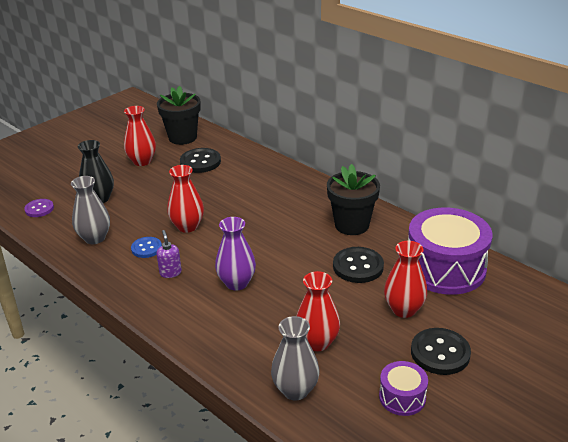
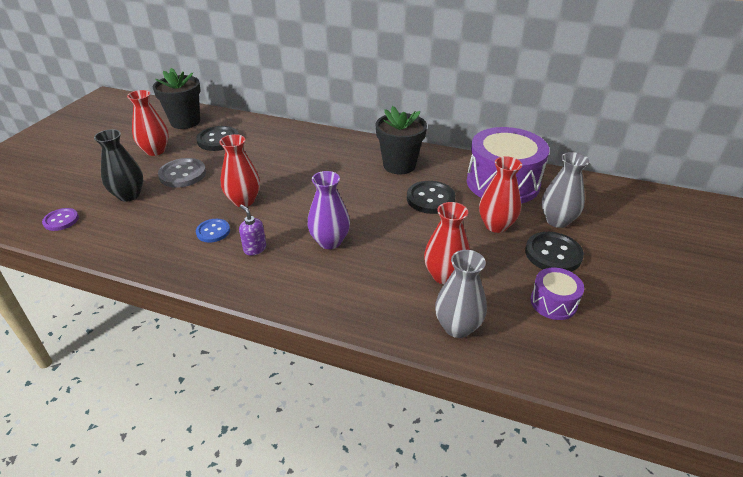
camera: 25 degrees left, 5 degrees up
(95, 238) = (147, 235): grey vase -> grey vase (557, 221)
(152, 189) = (182, 174): none -> grey button

